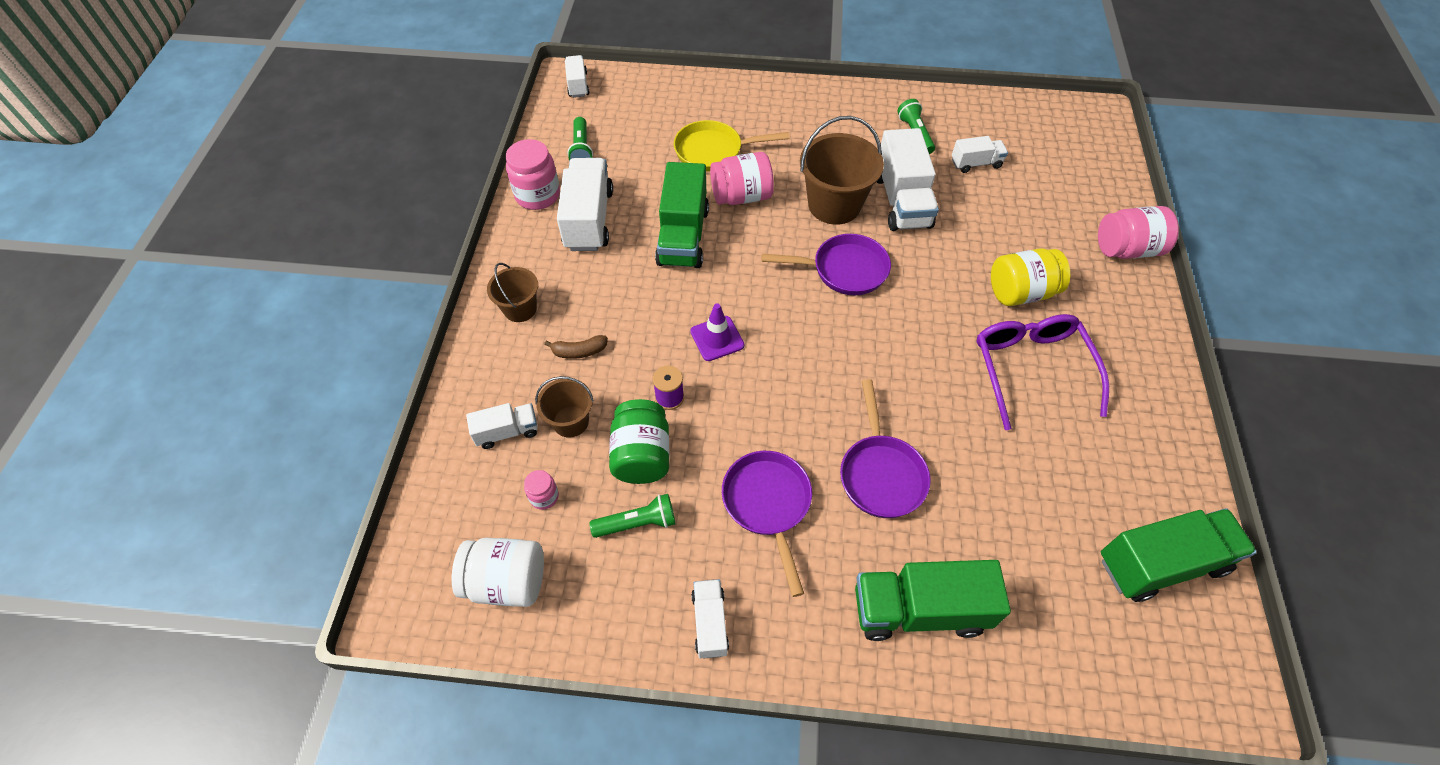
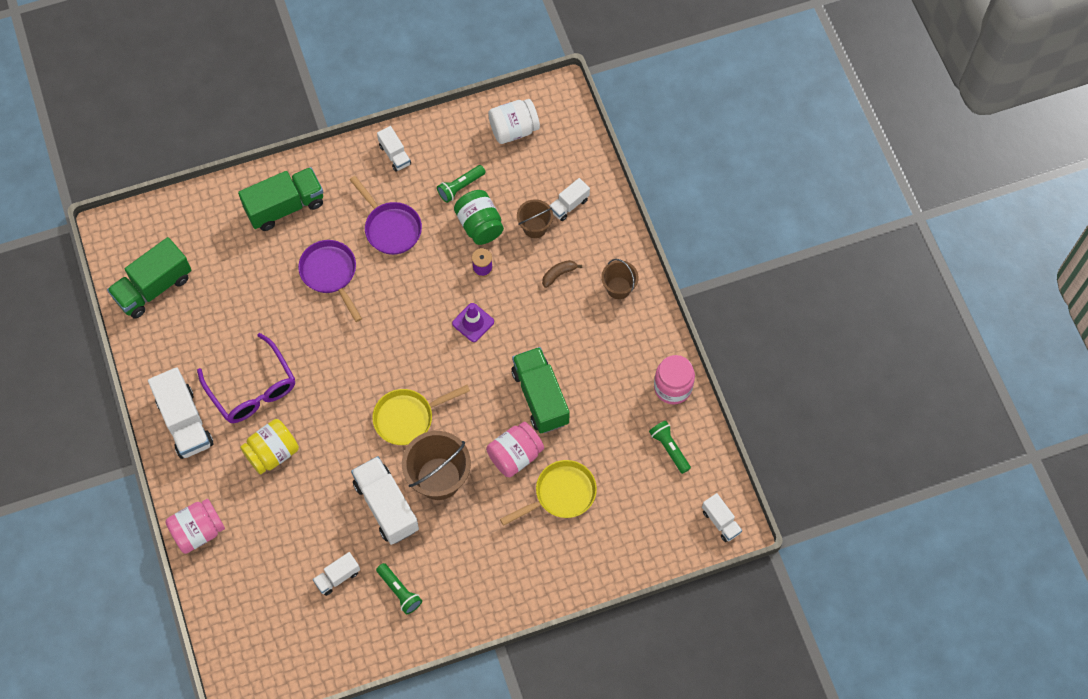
camera: 155 degrees right, 10 degrees up
(544, 496) = (522, 179): pink jar -> none
(589, 220) = (619, 381): white truck -> white truck (185, 422)
(844, 270) = (408, 418): purple pan -> yellow pan

